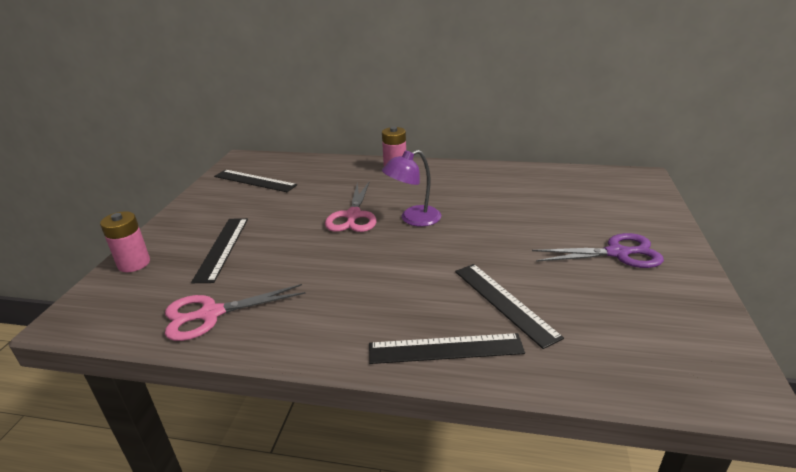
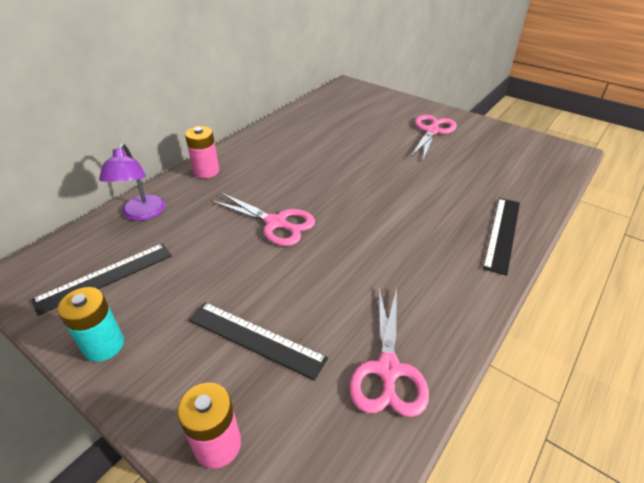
camera: 65 degrees left, 10 degrees up
(199, 202) = (104, 345): none -> turquoise battery
(413, 219) = (315, 192): purple lamp -> purple lamp (142, 214)
(504, 302) = (462, 191): black ruler -> none
(617, 253) = (432, 131): purple scissors -> pink scissors

